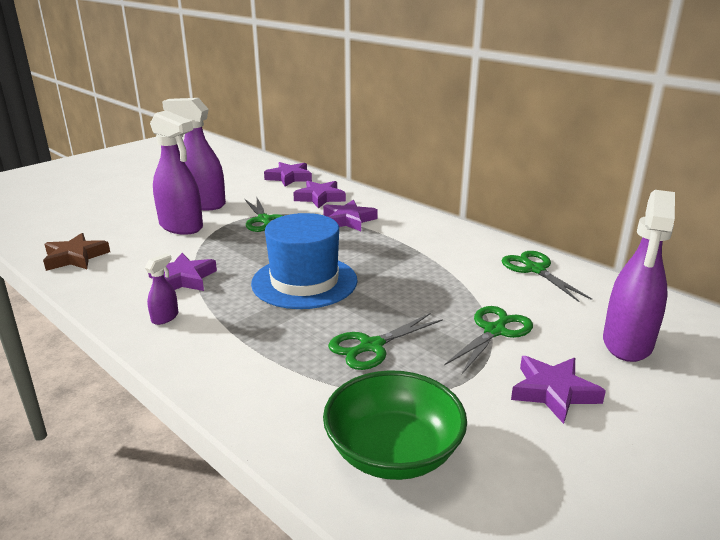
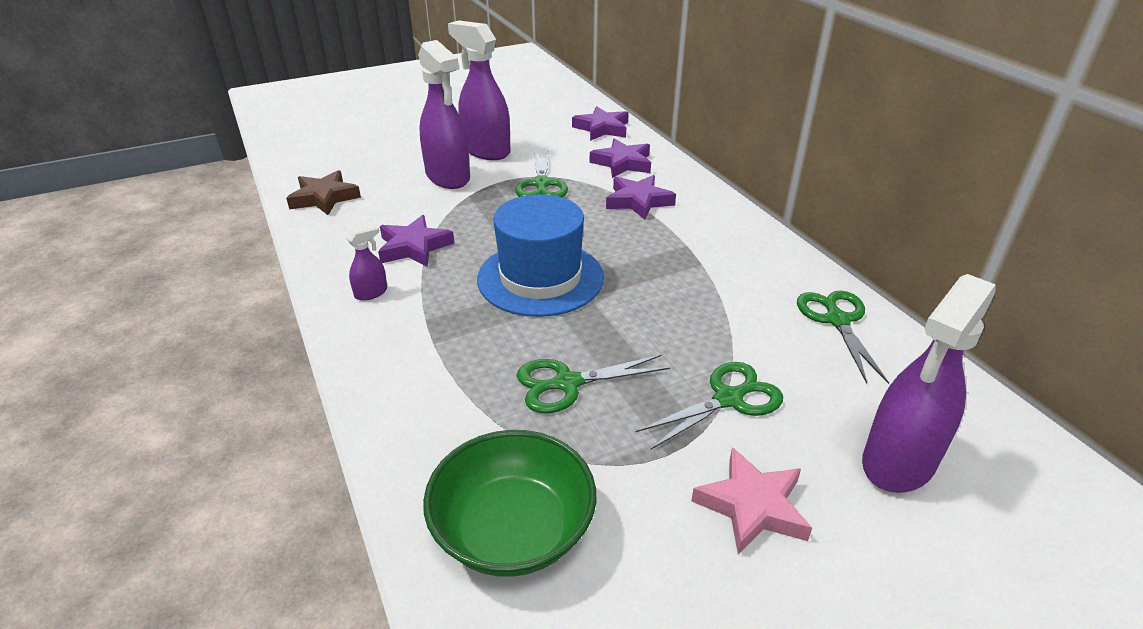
camera: 20 degrees right, 10 degrees up
(553, 392) = (752, 506): purple star -> pink star

